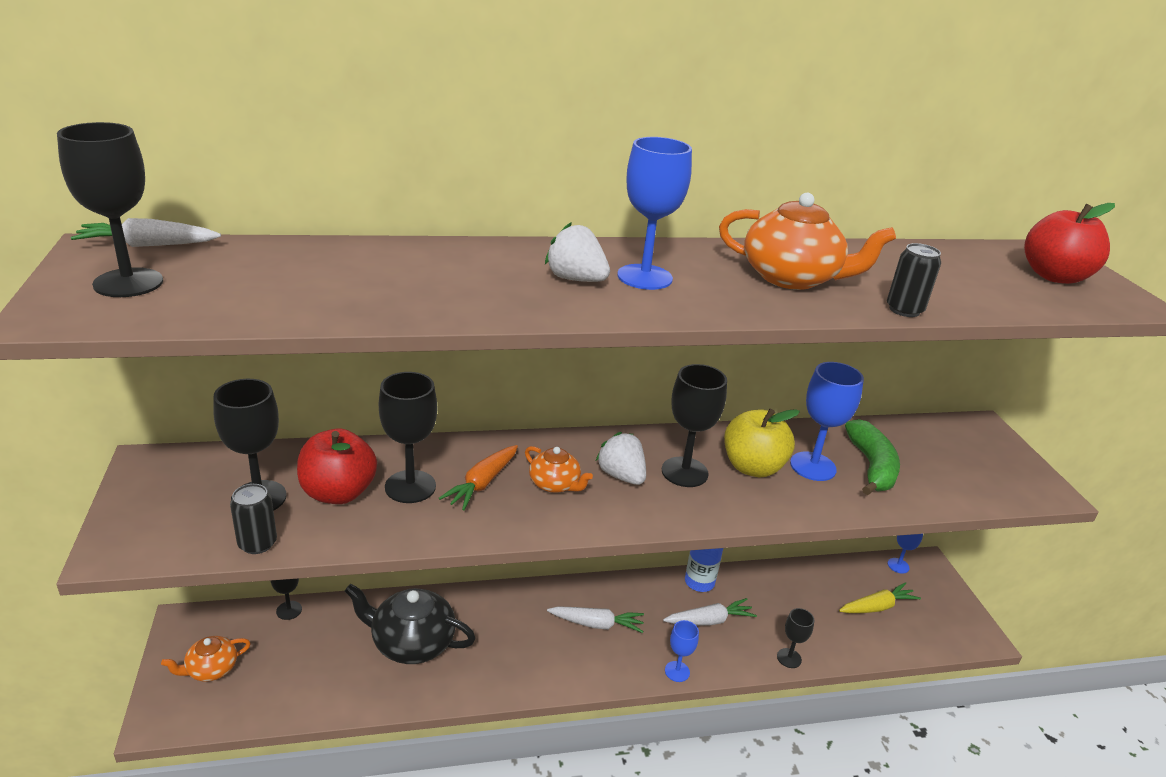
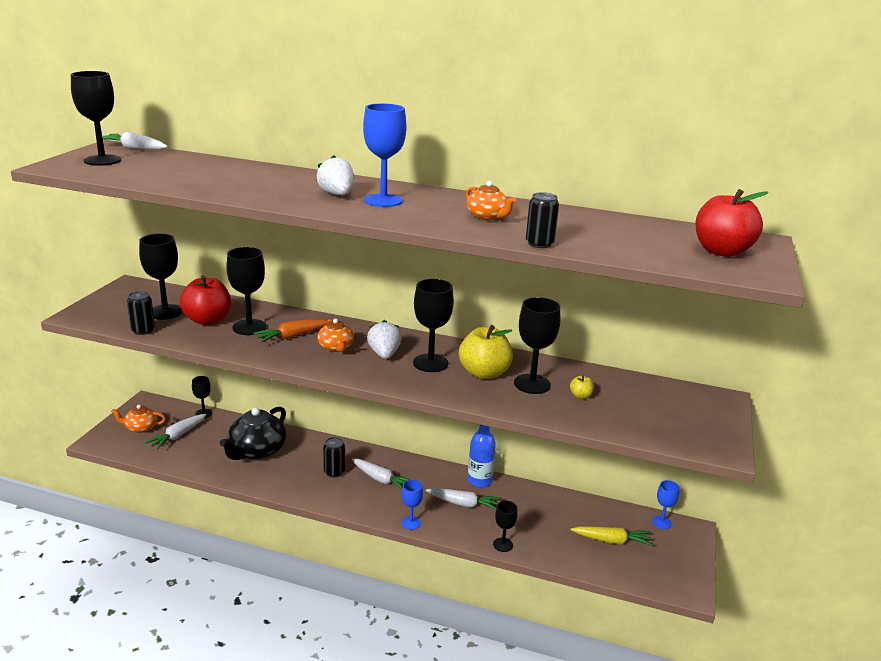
camera: 30 degrees right, 5 degrees down
(280, 661) = (178, 436): none -> white carrot
(411, 642) = (256, 451): black teapot -> black teapot turned 105 degrees counterclockwise
(534, 635) = (334, 472): none -> black can
(792, 278) = (487, 217): orange teapot -> orange teapot, size x0.56
(813, 466) = (532, 384): blue goblet -> black goblet
(871, 466) = (580, 396): green banana -> yellow apple

